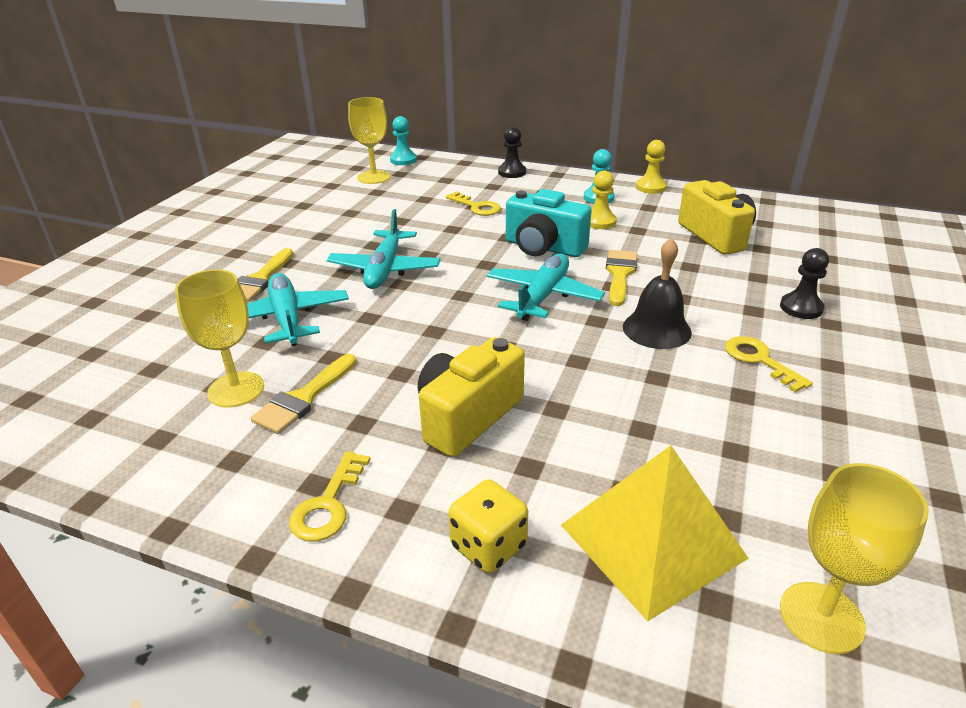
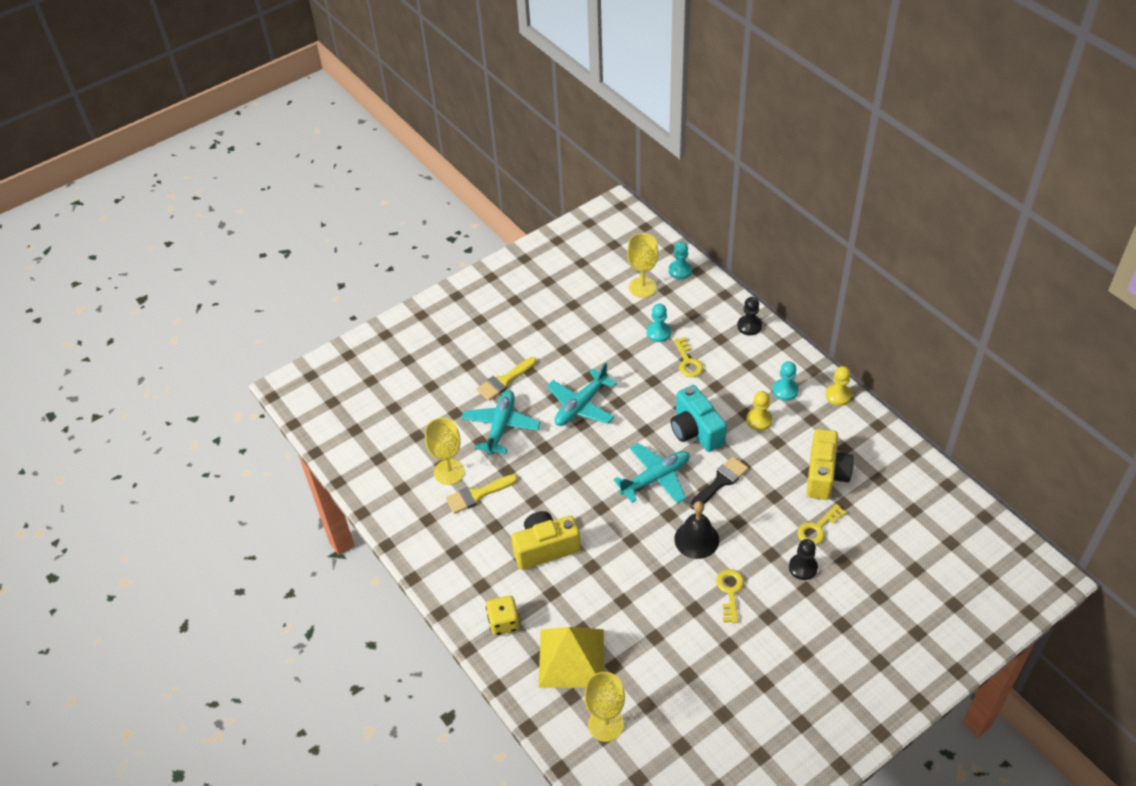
camera: 35 degrees right, 15 degrees up
(328, 504) = (453, 566): yellow key -> yellow key (818, 528)
(423, 198) = (658, 333): none -> turquoise pawn
(620, 274) = (721, 481): yellow brush -> black brush

